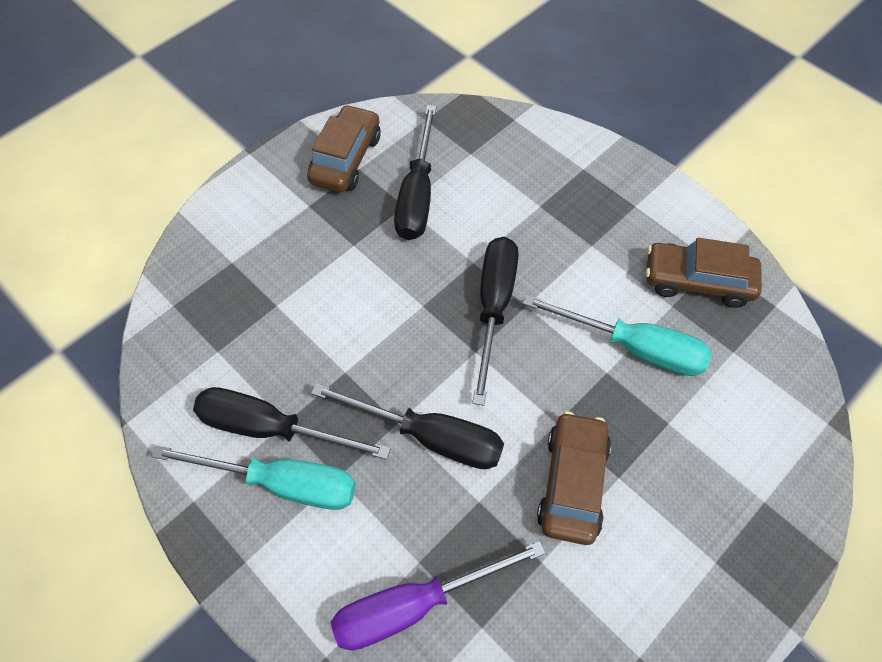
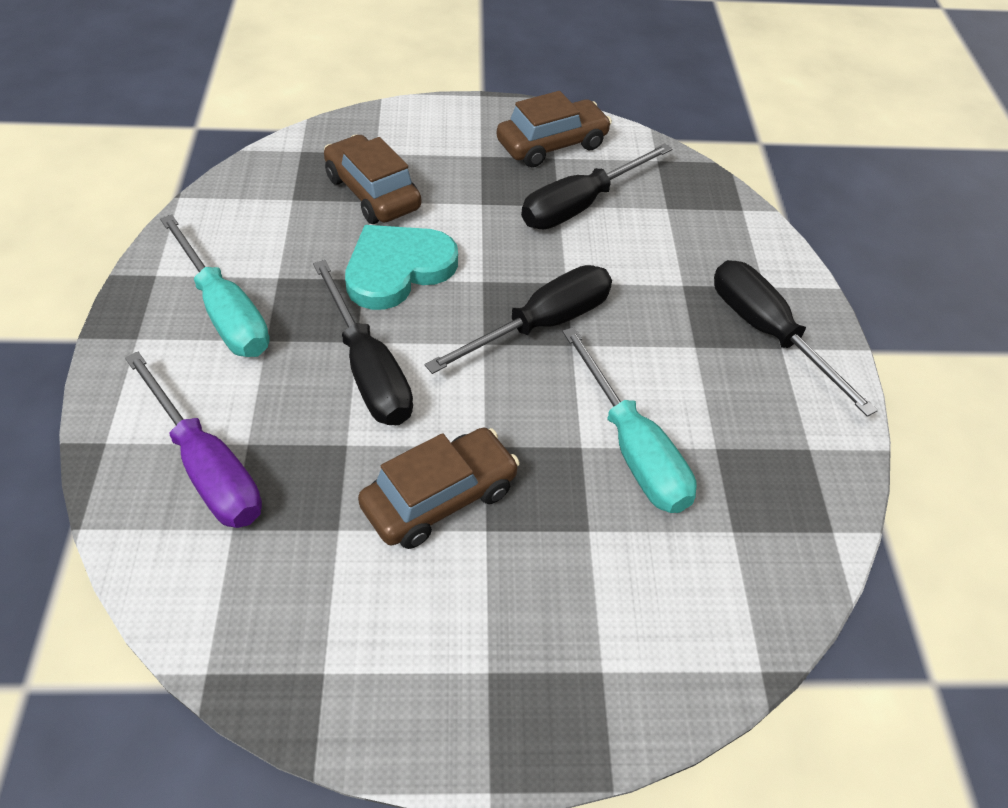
camera: 40 degrees right, 10 degrees down
(271, 428) = (263, 272): black screwdriver -> black screwdriver (768, 333)
(359, 344) = (397, 269): none -> turquoise heart
(414, 604) = (206, 467): purple screwdriver -> purple screwdriver turned 150 degrees counterclockwise
(697, 281) = (769, 448): brown car -> brown car (372, 193)

